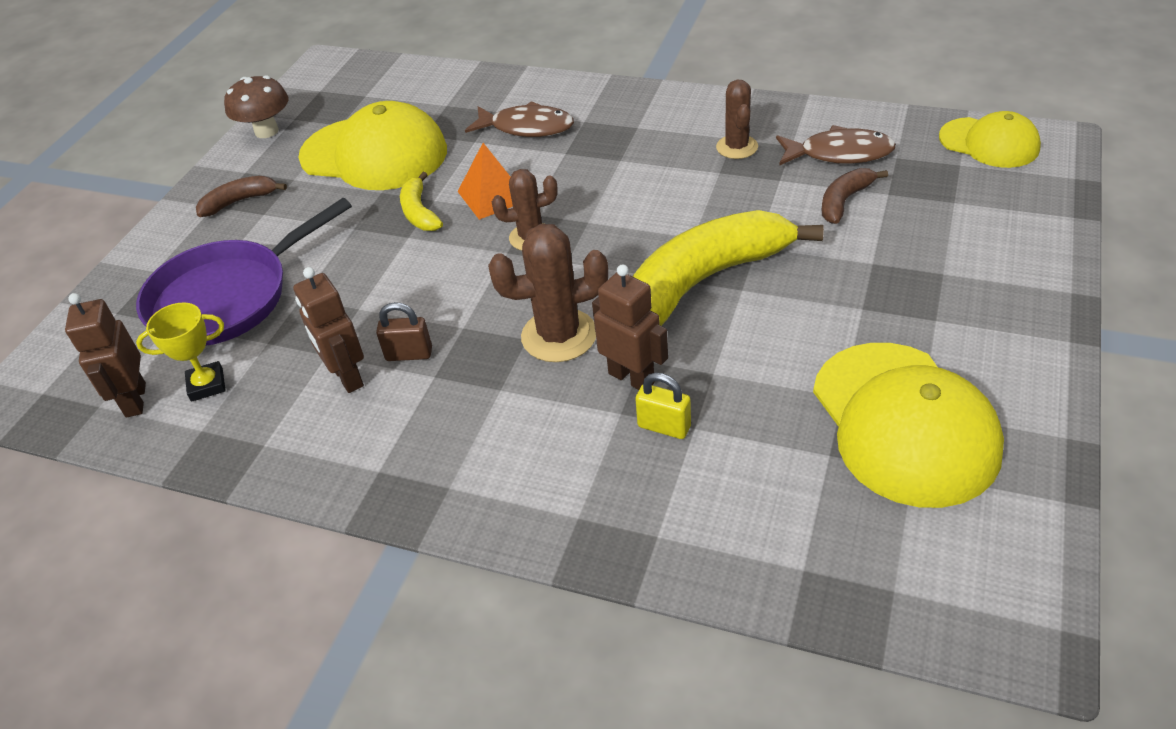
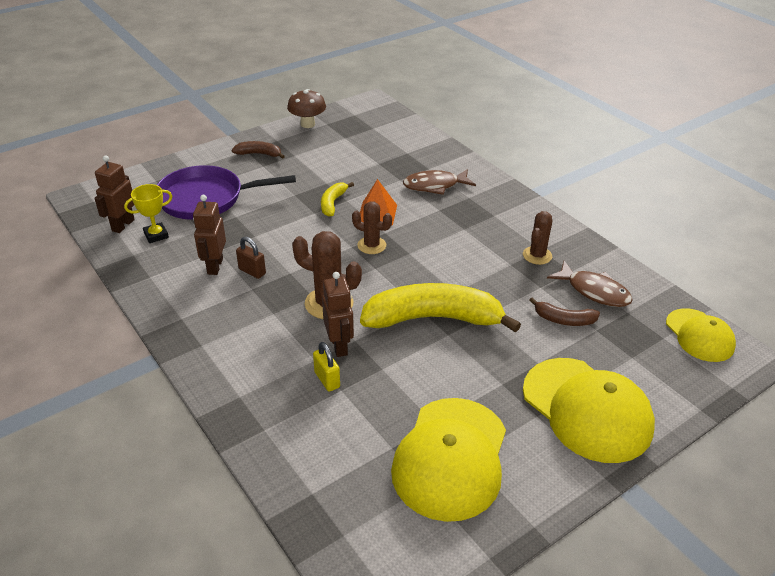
camera: 30 degrees right, 5 degrees down
(207, 385) = (156, 235): yellow trophy -> yellow trophy turned 45 degrees counterclockwise
(374, 154) = (344, 161): yellow cap -> yellow cap (587, 409)
(527, 127) = (434, 186): brown fish -> brown fish turned 120 degrees clockwise
(844, 201) = (564, 319): brown banana -> brown banana turned 150 degrees counterclockwise

